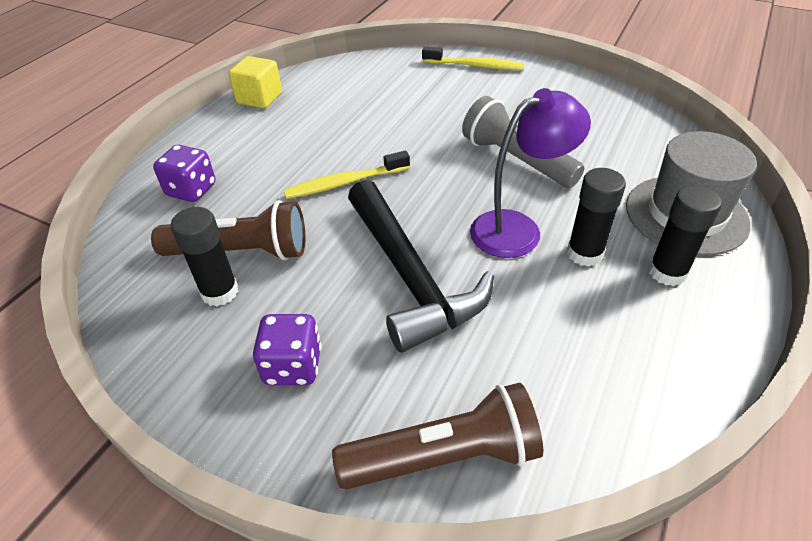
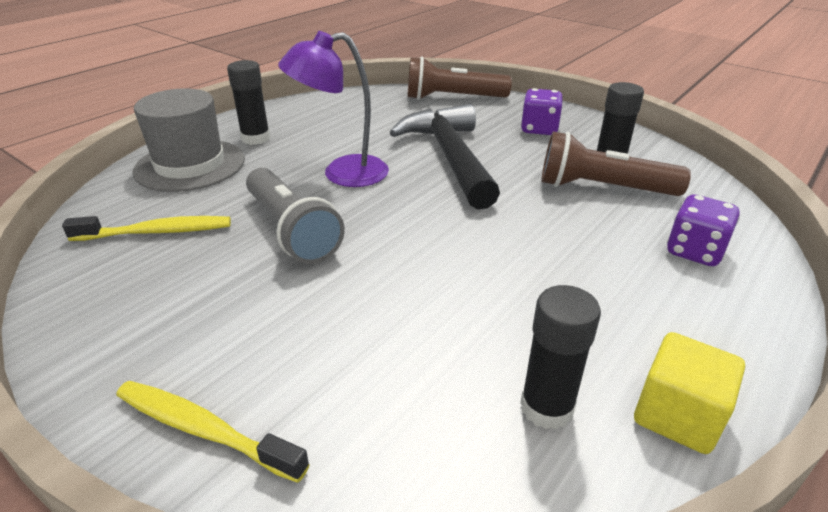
camera: 170 degrees left, 10 degrees down
(344, 183) = (503, 234): yellow toothbrush -> yellow toothbrush (157, 232)
(584, 253) = (303, 153): black glue stick -> black glue stick (546, 407)

